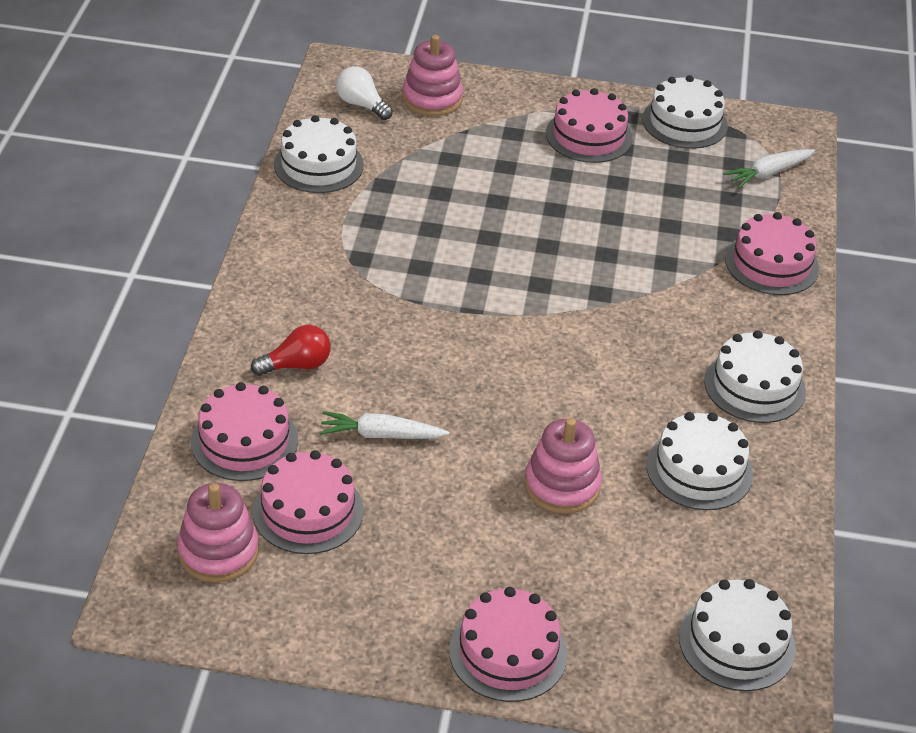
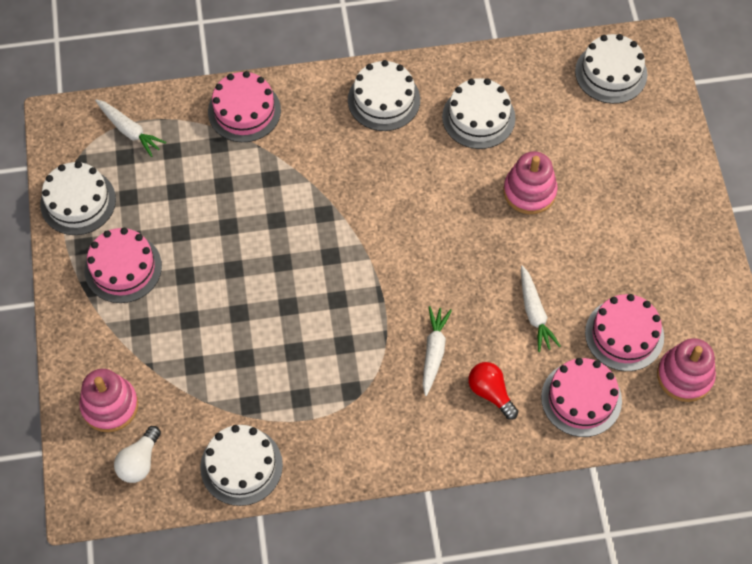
camera: 105 degrees left, 20 degrees up
(373, 333) = (433, 352): none -> white carrot
(508, 652) = (678, 187): pink cake -> none

